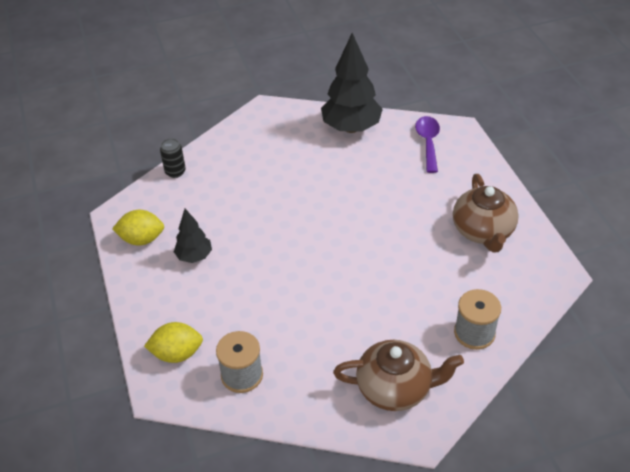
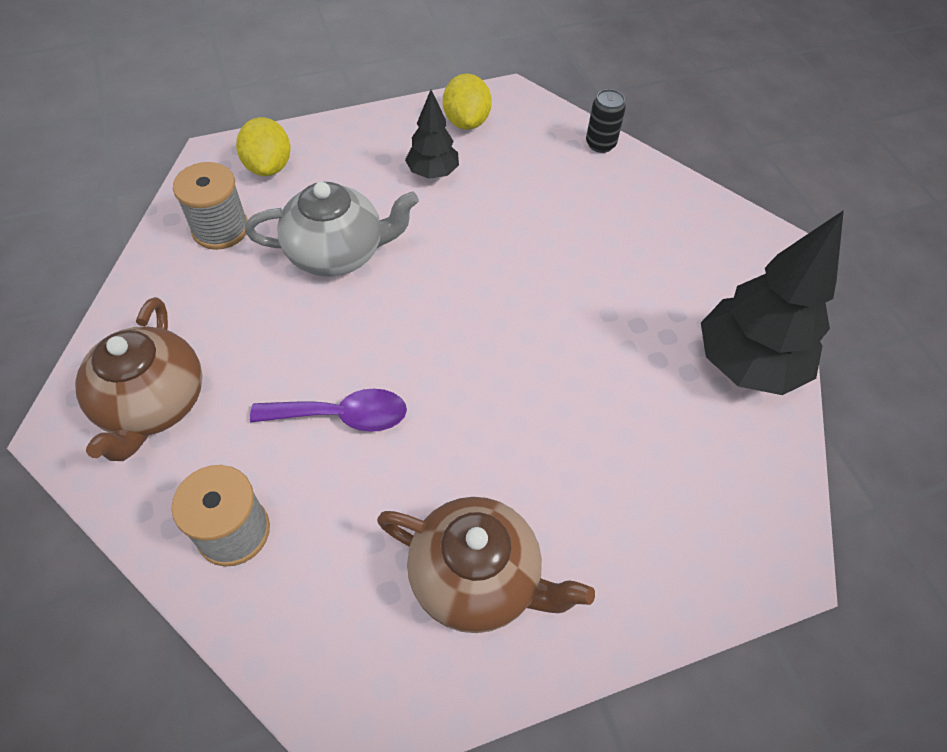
camera: 85 degrees right, 10 degrees up
(267, 304) = (337, 252): none -> grey teapot
(428, 142) = (729, 497): purple spoon -> purple spoon (342, 416)
(483, 231) = (477, 578): brown teapot -> brown teapot turned 150 degrees counterclockwise

